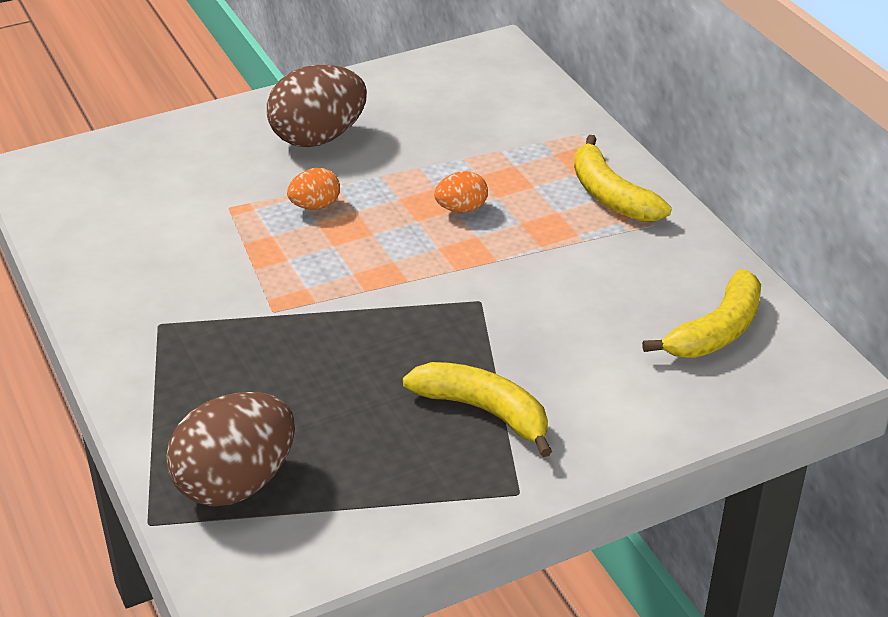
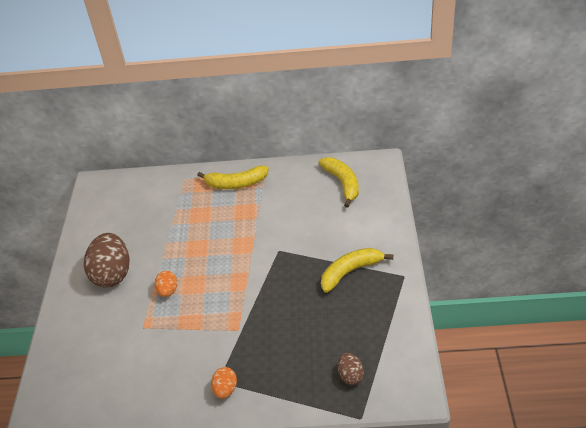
camera: 60 degrees left, 5 degrees up
(236, 483) = (350, 376): brown egg -> brown egg, size x0.50
(461, 209) = (209, 236): orange egg -> orange egg (225, 389)

